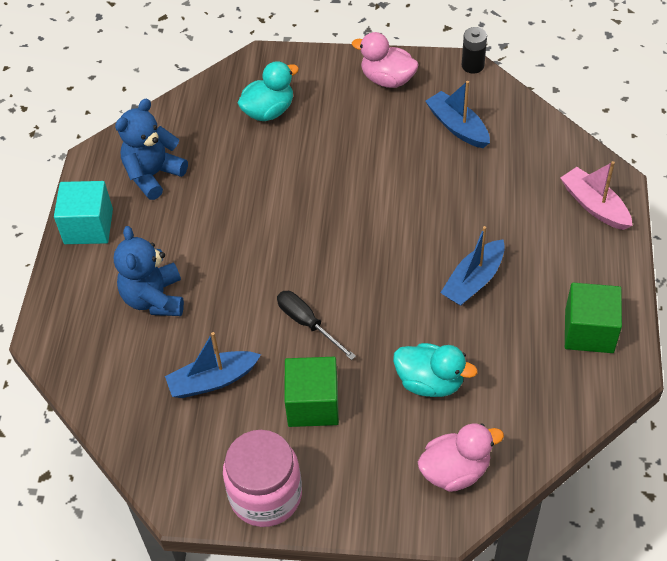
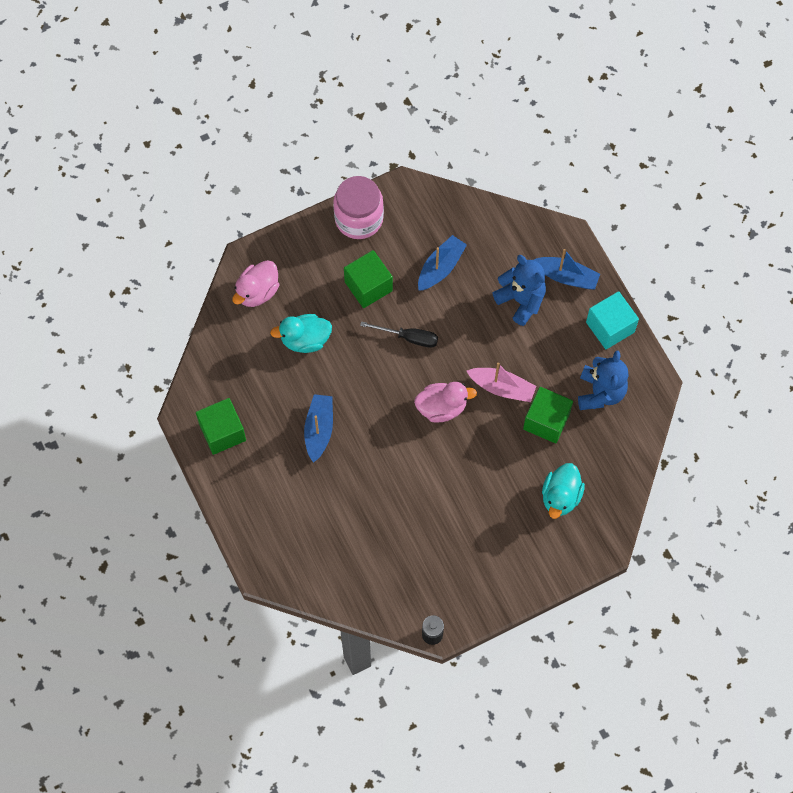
camera: 145 degrees right, 15 degrees up
(228, 176) = (546, 421): none -> green cube
(387, 79) = (491, 581): pink duck -> pink duck (442, 407)
(457, 127) = (407, 561): blue boat -> blue boat (566, 277)
(594, 205) = (267, 541): pink boat -> pink boat (502, 388)

